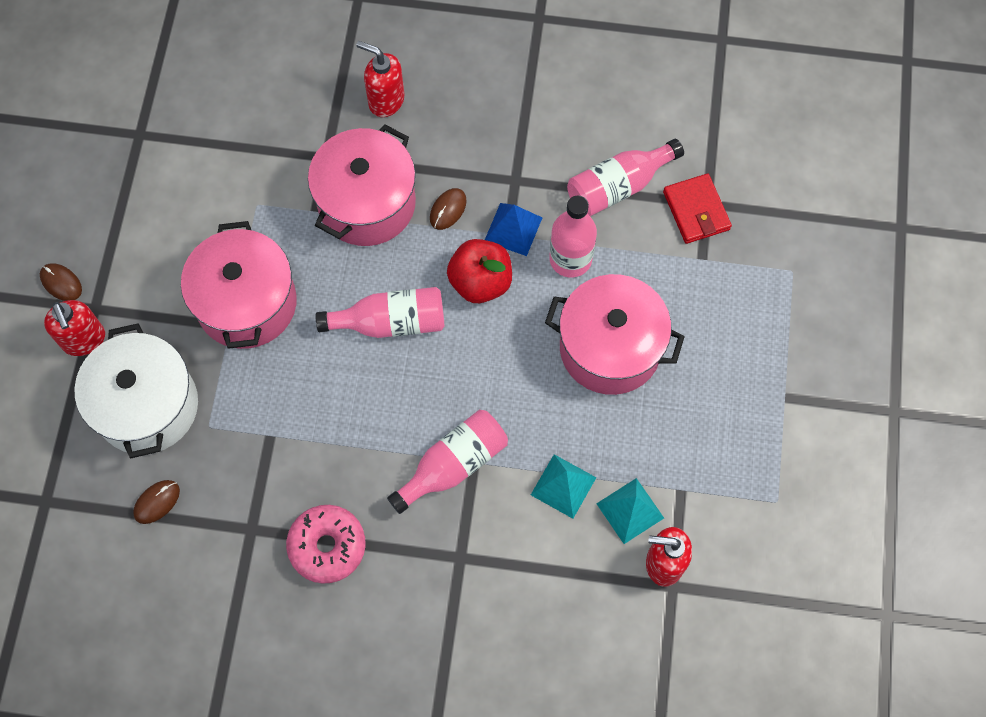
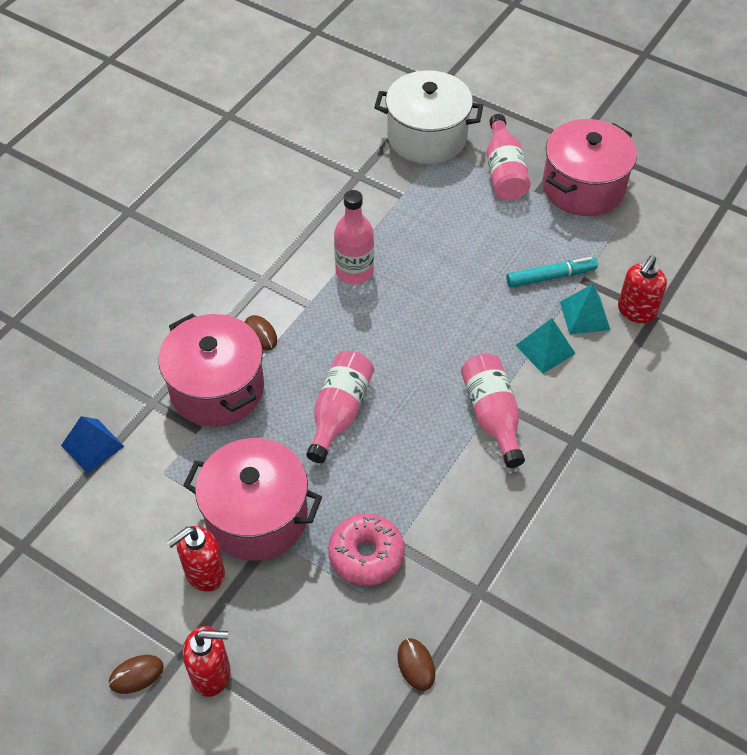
camera: 65 degrees left, 15 degrees down
(147, 406) = (313, 639): white pot -> white pot (427, 137)
(327, 546) = (523, 536): pink donut -> pink donut (366, 555)
(386, 100) = (128, 339): red soap dispenser -> red soap dispenser (204, 573)
(480, 282) = (339, 337): red apple -> none
(513, 229) = (305, 298): blue pyramid -> blue pyramid (92, 445)
(610, 348) = (444, 276): pink pot -> pink pot (583, 187)
(618, 186) = (311, 219): pink bottle -> pink bottle (504, 171)
(666, 456) = (550, 277): none -> turquoise marker
(696, 211) = (360, 183): red wallet -> none

